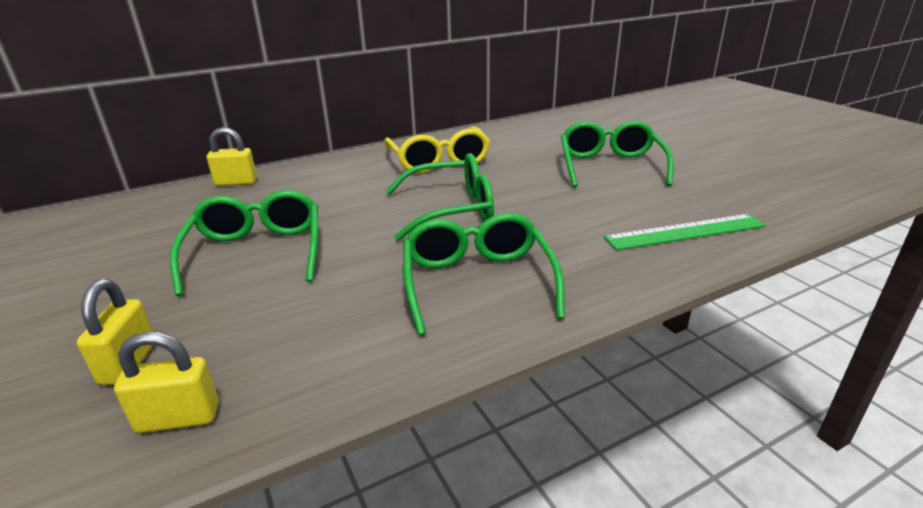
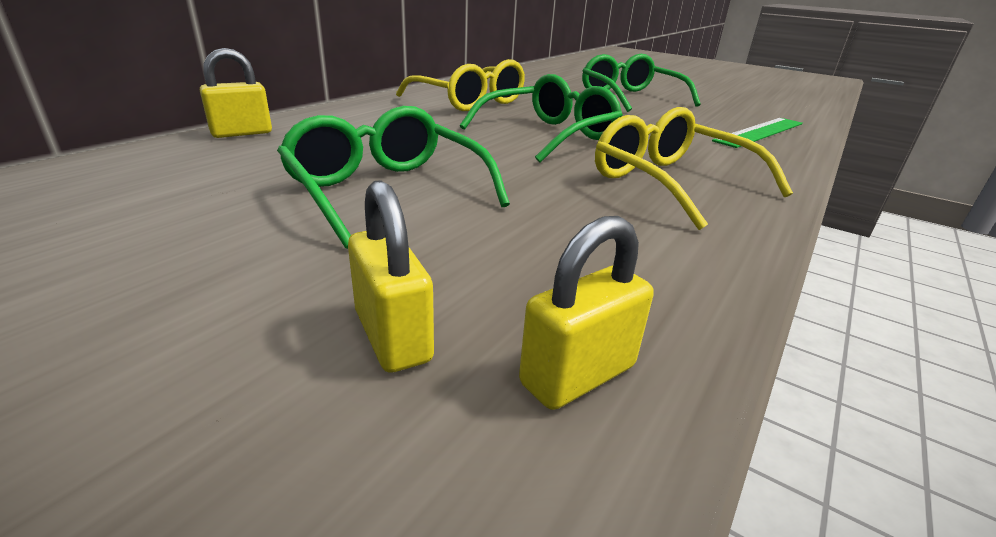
camera: 30 degrees left, 0 degrees up
(477, 282) = (672, 183): green glasses -> yellow glasses

